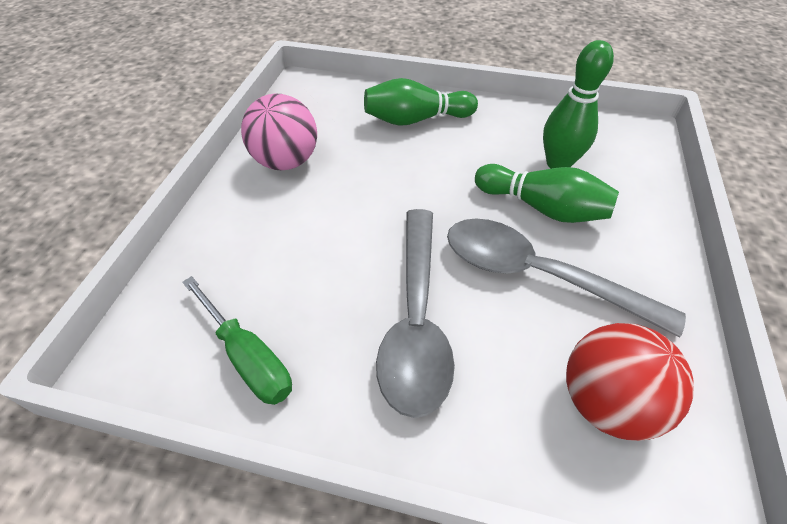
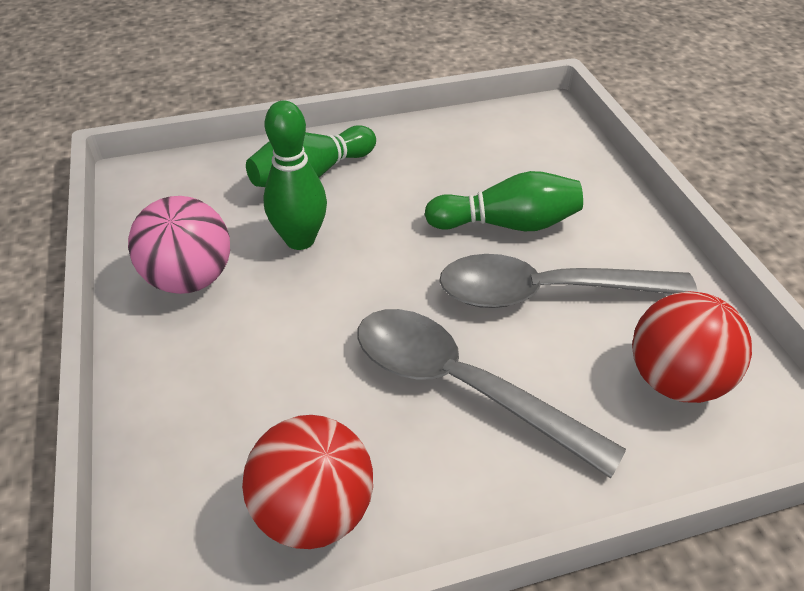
camera: 30 degrees left, 5 degrees down
(248, 356) = (313, 510): green screwdriver -> red ball
(416, 319) = (462, 386): grey spoon -> grey spoon turned 150 degrees clockwise
(558, 163) = (492, 173): green bowling pin -> green bowling pin (300, 240)

